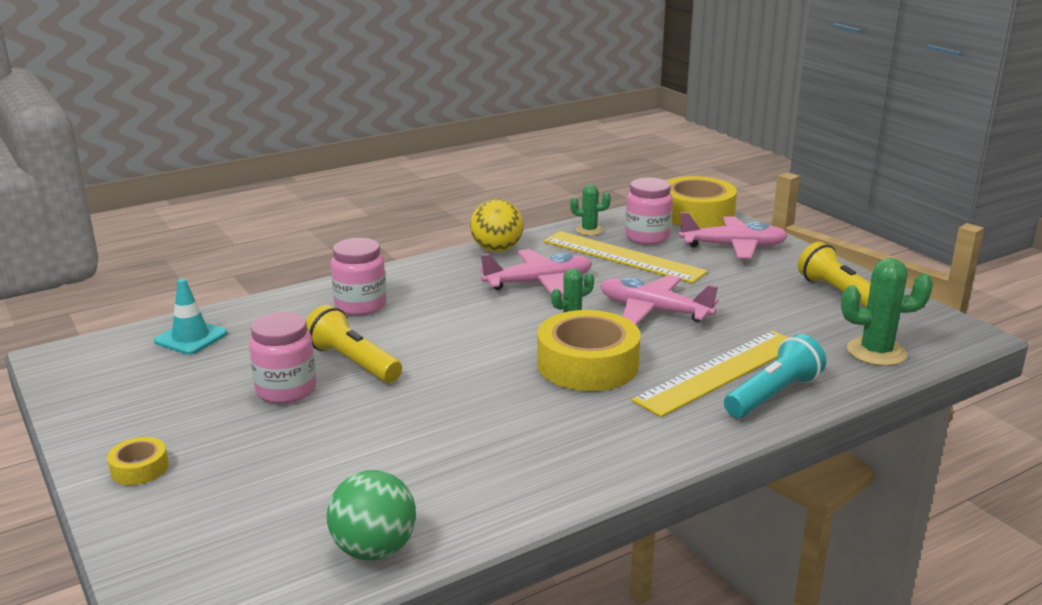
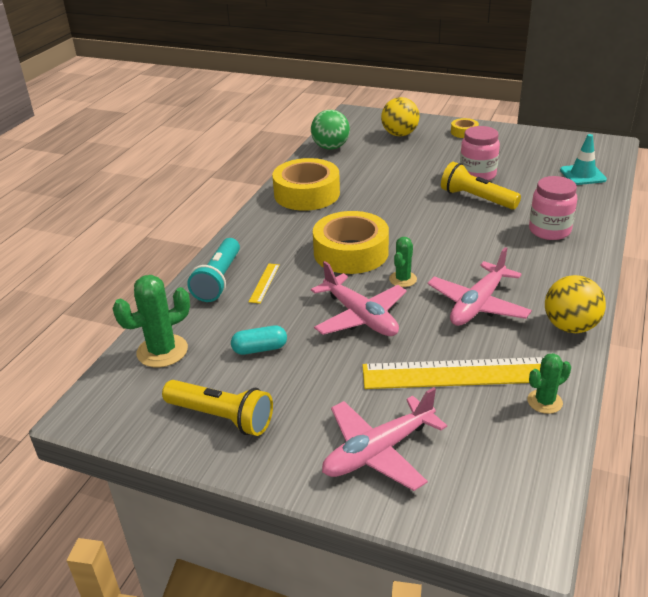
camera: 145 degrees right, 10 degrees up
(225, 518) = (399, 134): none -> yellow ball
(353, 362) = (477, 199): yellow flashlight -> yellow flashlight turned 150 degrees counterclockwise
(647, 237) = (478, 421): pink jar -> none
(653, 311) = (360, 317): pink plane -> pink plane turned 60 degrees clockwise
(696, 214) = (485, 511): yellow tape -> yellow tape (307, 194)
(720, 372) = (264, 283): yellow ruler -> yellow ruler, size x0.41
(773, 321) = (260, 349): none -> turquoise capsule

